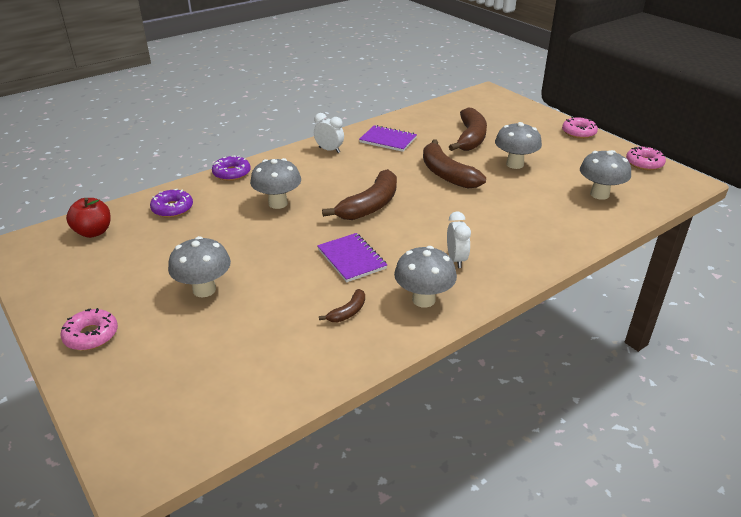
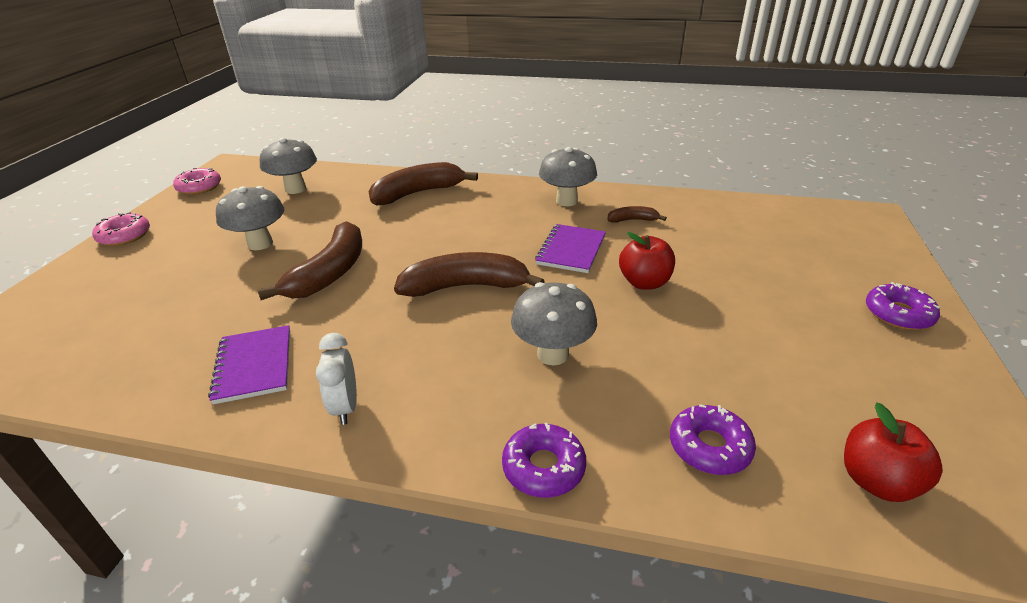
camera: 130 degrees left, 0 degrees up
(91, 335) = (898, 314): pink donut -> purple donut
(204, 290) = (745, 297): grey mushroom -> none
(277, 263) = (644, 282): none -> red apple
(456, 259) = (495, 208): white clock -> none
(470, 138) = (193, 298): brown banana -> brown banana (418, 193)

